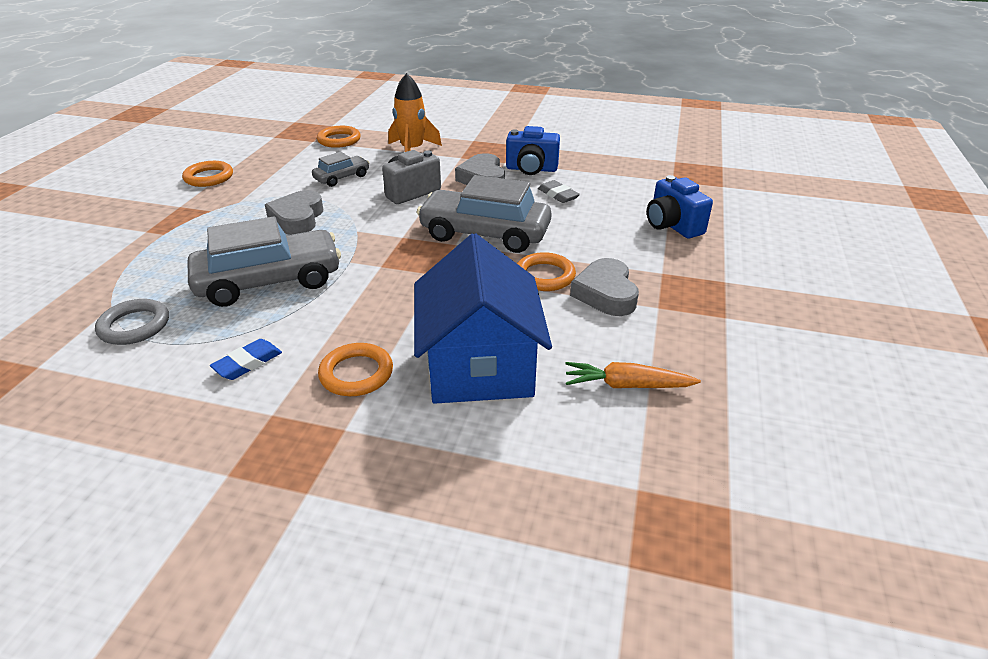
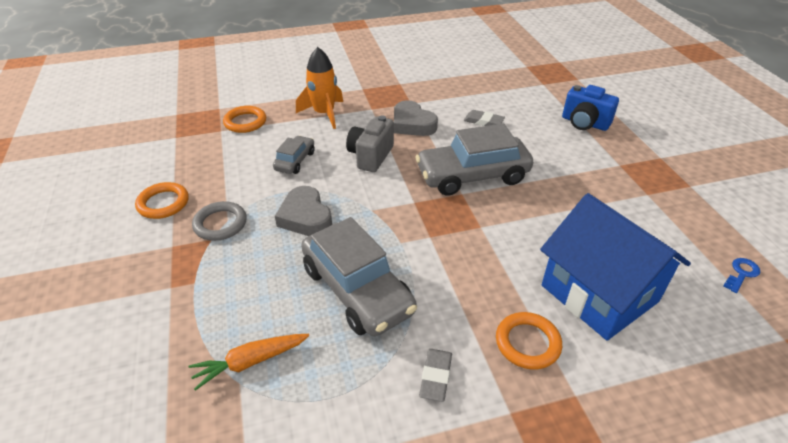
camera: 30 degrees left, 5 degrees up
(134, 326) = (290, 392): grey ring -> grey ring (220, 224)
(248, 363) = (435, 377): blue eraser -> grey eraser
(269, 281) = (357, 290): grey car -> grey car turned 105 degrees clockwise
(531, 169) = (438, 104): blue camera -> none
(544, 276) = (554, 197): orange ring -> none
(605, 293) = (606, 196): grey heart -> none
(627, 385) = (697, 264): orange carrot -> orange carrot (250, 362)
(671, 413) = (741, 273): none -> blue key

